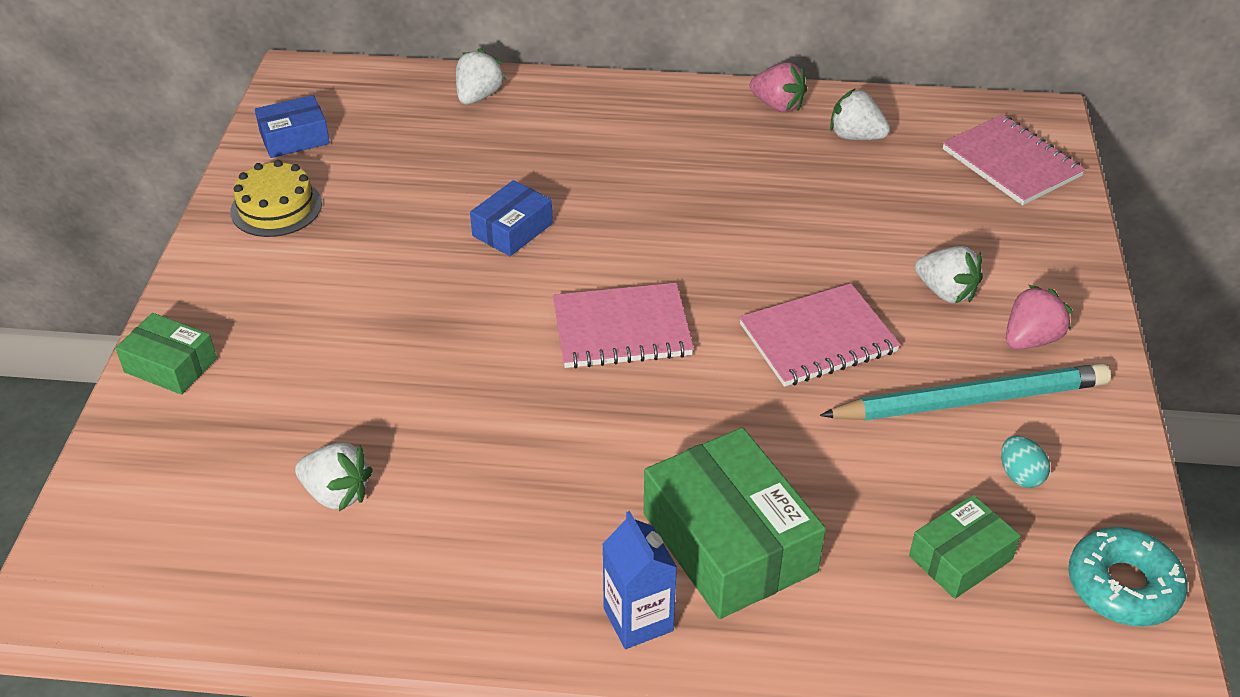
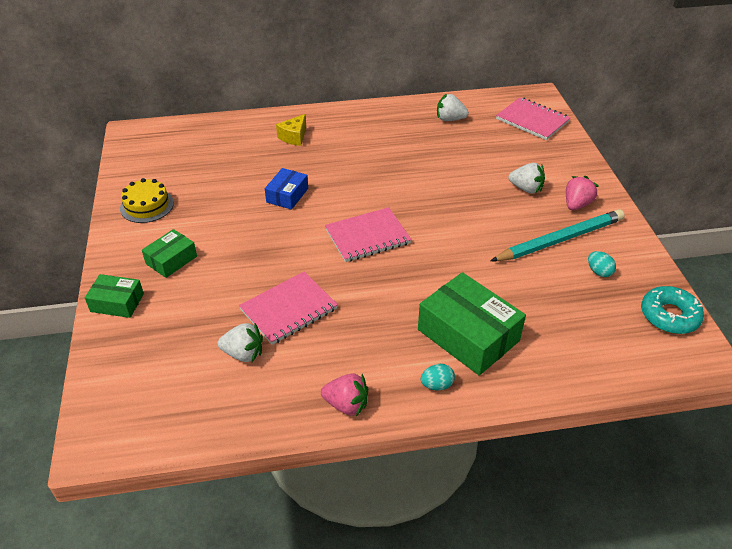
camera: 15 degrees left, 0 degrees up
(294, 138) = (143, 166): blue box -> none
(478, 96) = (240, 129): white strawberry -> none
(564, 126) = (294, 137): none -> yellow cheese
(638, 619) = (437, 385): blue carton -> turquoise egg
(777, 105) = (403, 110): pink strawberry -> pink strawberry (346, 404)
(818, 338) = (472, 223): pink notebook -> pink notebook (289, 309)
(960, 558) = (587, 318): green box -> green box (171, 260)

